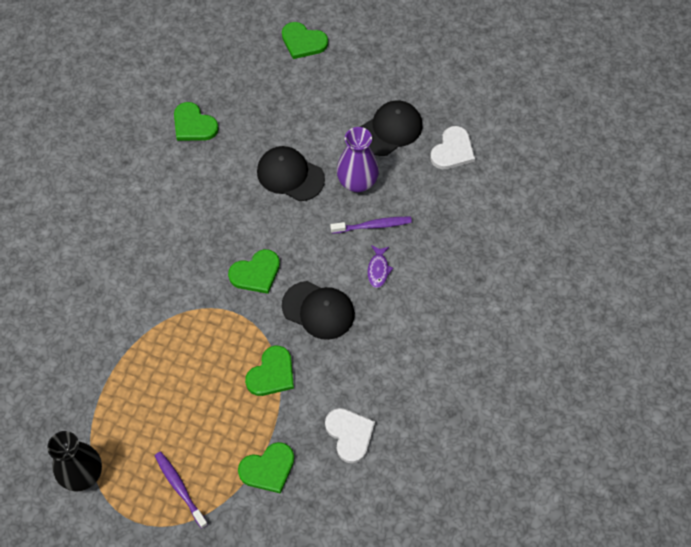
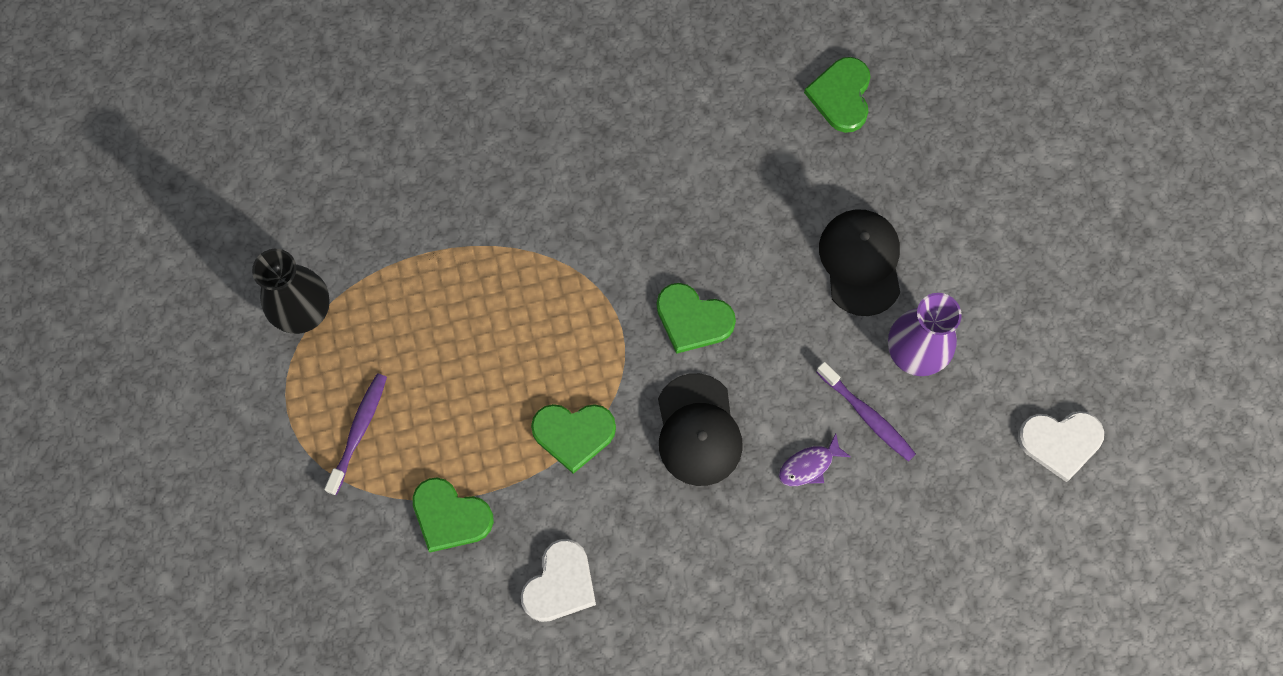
camera: 55 degrees right, 10 degrees up
(303, 42) = (1072, 137): green heart -> none
(390, 130) = (1027, 340): black cap -> none

